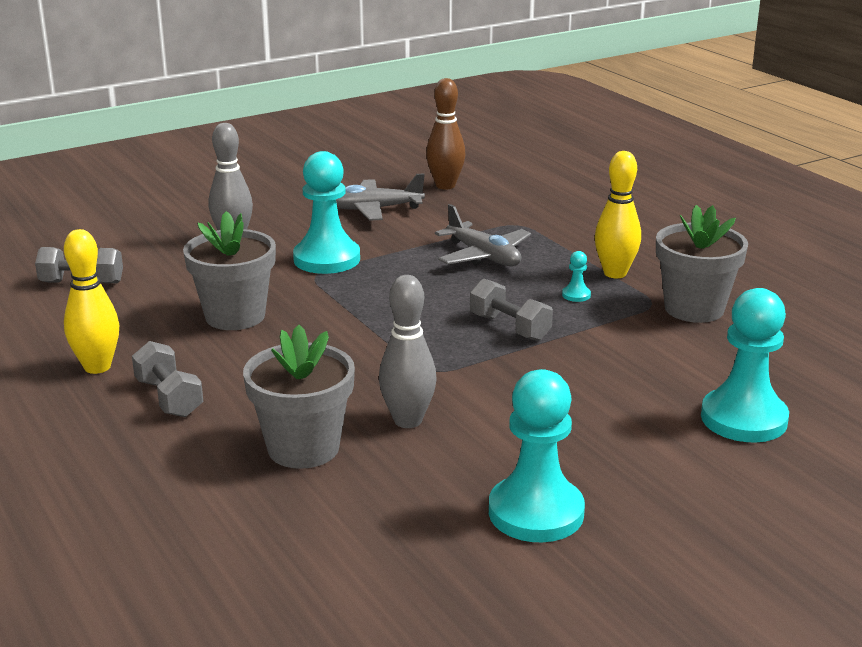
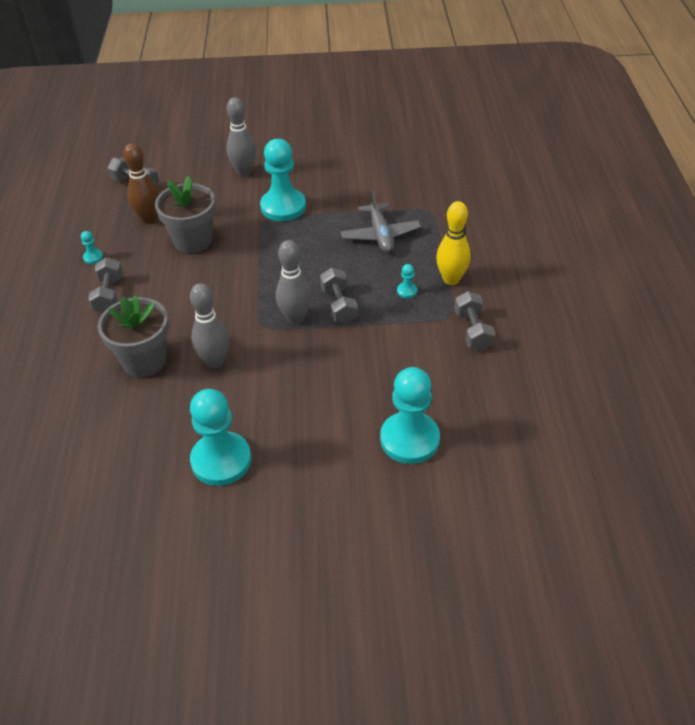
camera: 30 degrees right, 20 degrees up
(97, 367) = (93, 257): yellow bowling pin -> turquoise pawn
(374, 209) = (350, 168): grey plane -> none
(445, 186) = (415, 158): brown bowling pin -> brown bowling pin (149, 219)
(467, 352) = (295, 318): none -> grey bowling pin
(694, 309) = (473, 331): grey flower pot -> grey dumbbell

